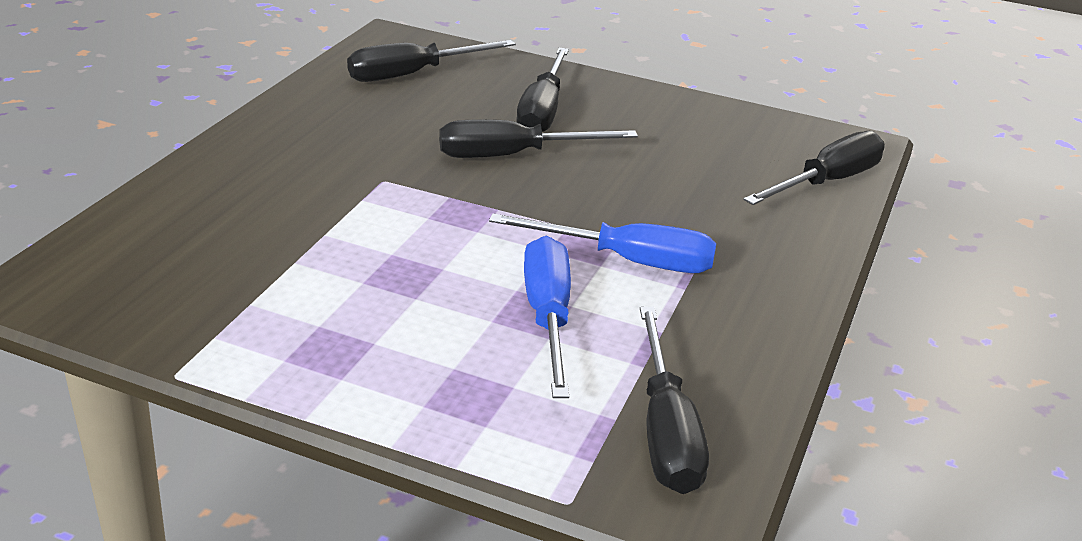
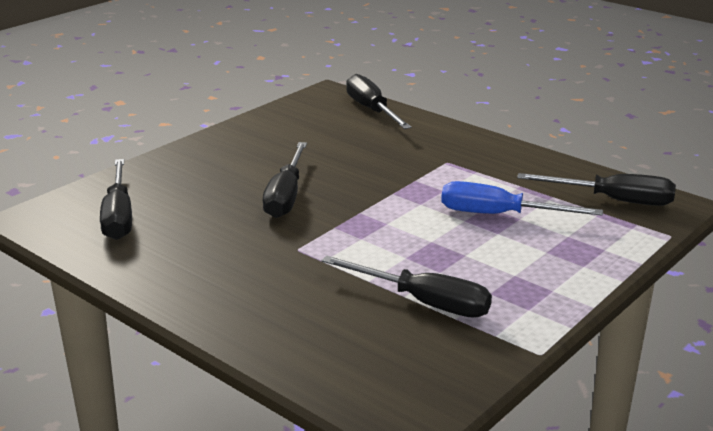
camera: 70 degrees left, 5 degrees down
(542, 111) = (222, 176): black screwdriver -> black screwdriver (424, 302)
(628, 261) = (442, 181): blue screwdriver -> none

